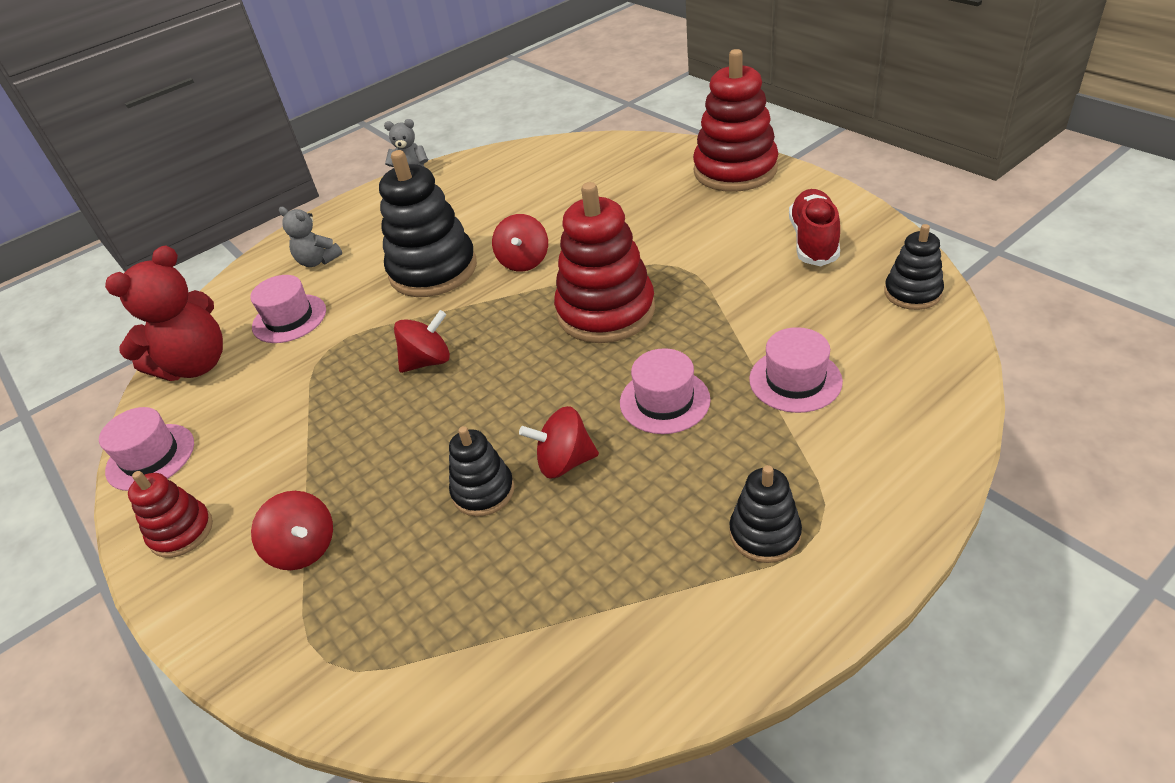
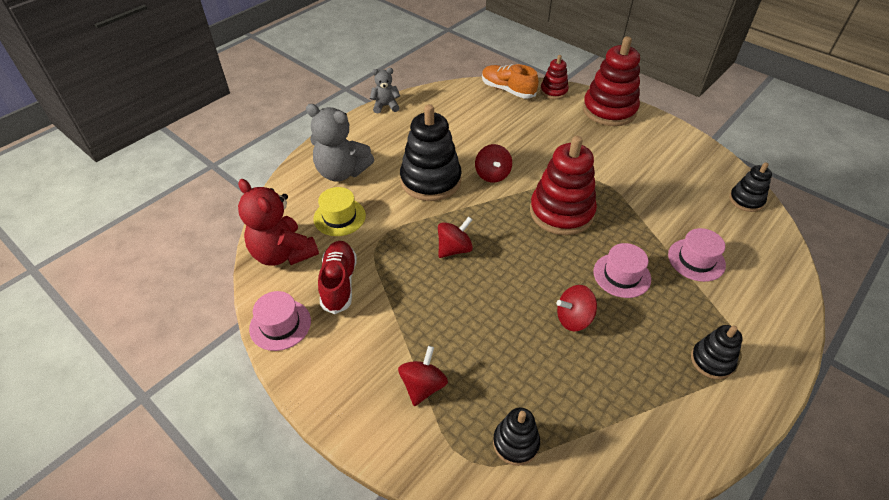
camera: 15 degrees left, 5 degrees up
(181, 532) = (329, 379): red stacking toy -> red stacking toy (553, 91)
(196, 365) = (283, 253): red teddy bear -> red teddy bear turned 105 degrees clockwise
(289, 318) = (339, 217): pink hat -> yellow hat
(304, 548) = (423, 386): red spinning top -> red spinning top turned 105 degrees counterclockwise
(318, 261) = (342, 172): grey teddy bear -> grey teddy bear, size x1.81
(483, 491) = (528, 341): black stacking toy -> black stacking toy (515, 443)
(592, 149) = (507, 90): none -> orange shoe
(813, 241) = (675, 163): red shoe -> red shoe (339, 283)

